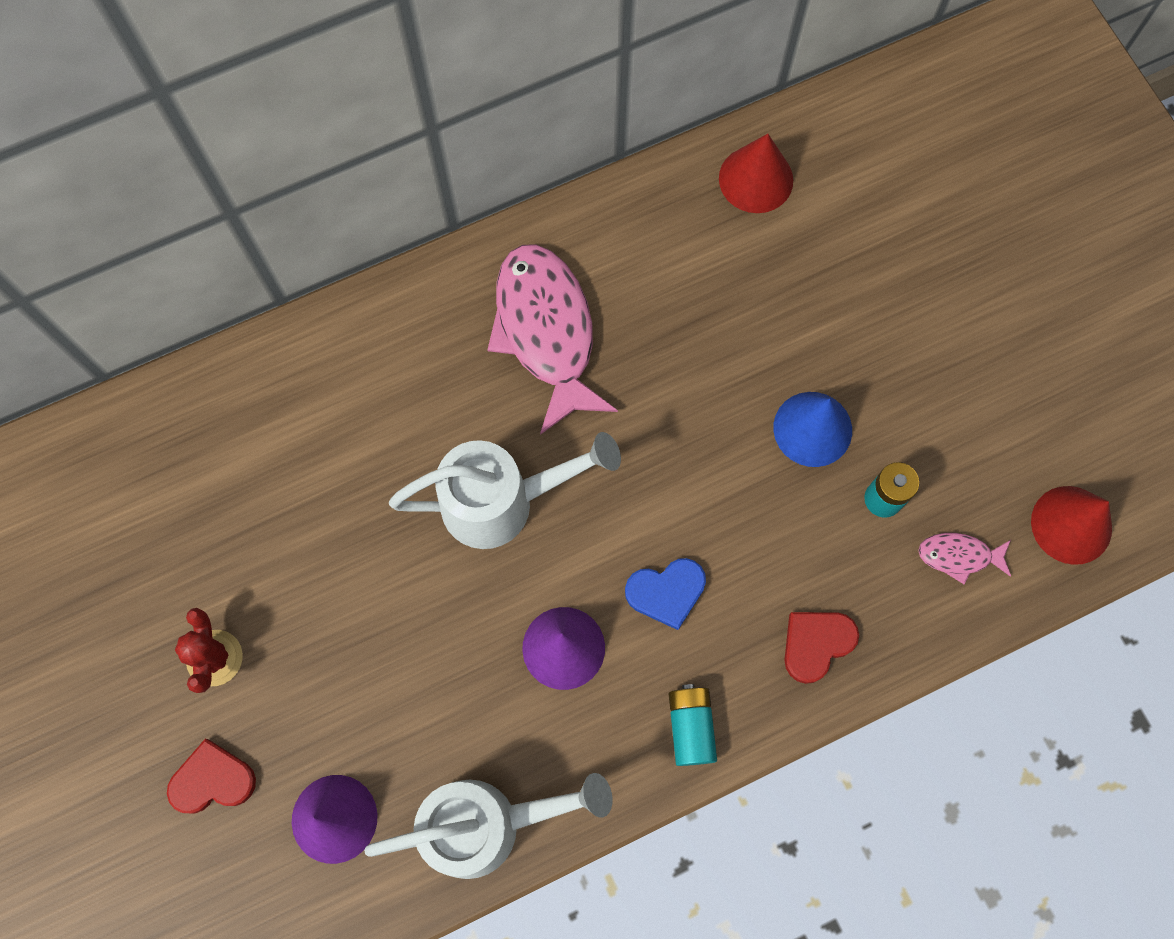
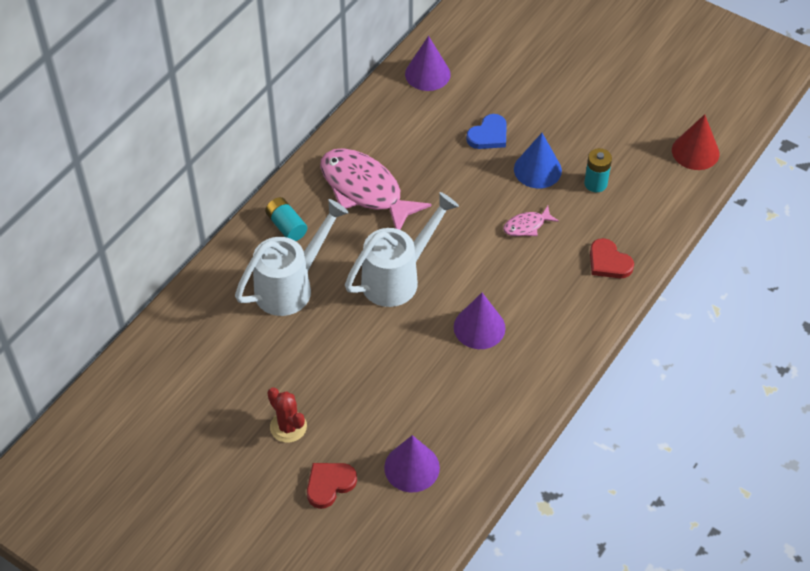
camera: 30 degrees left, 20 degrees down
(488, 824) = (498, 427): white watering can -> white watering can (291, 286)
(666, 592) = (515, 276): blue heart -> blue heart (488, 135)
(690, 727) = (572, 330): turquoise battery -> turquoise battery (286, 226)
(756, 179) = (427, 74): red cone -> purple cone
(816, 644) = (608, 262): red heart -> red heart turned 60 degrees counterclockwise
(959, 556) = (651, 190): pink fish -> pink fish (527, 226)

